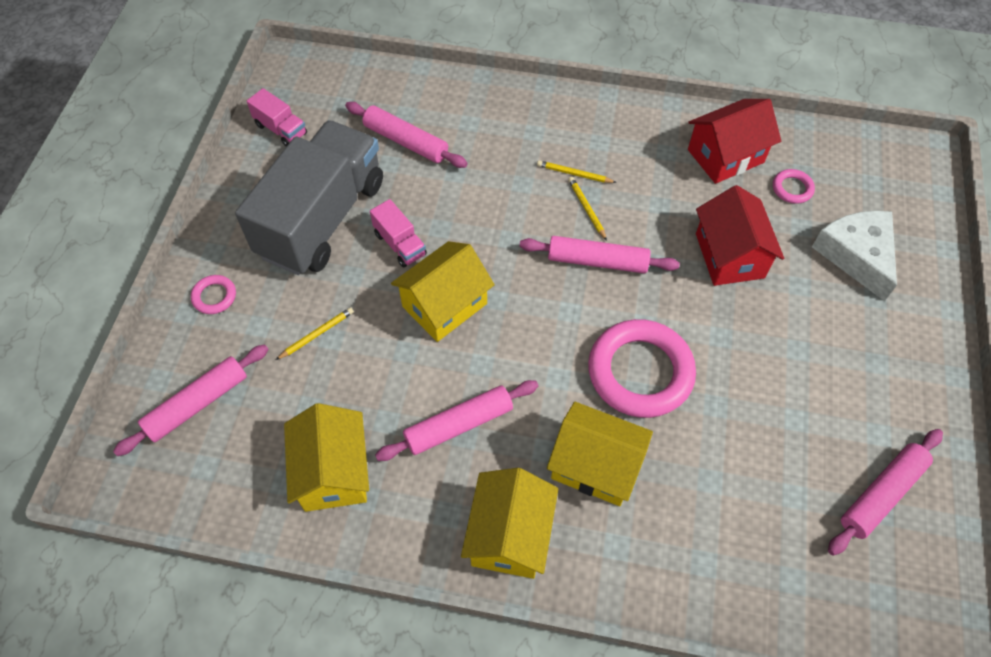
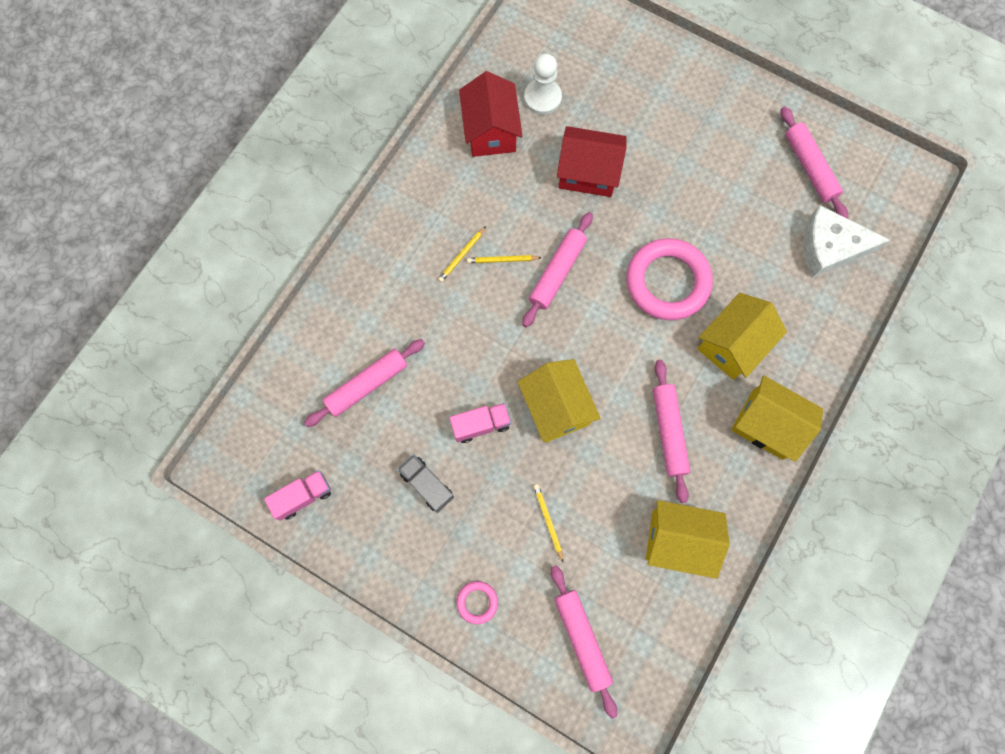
camera: 70 degrees left, 15 degrees up
(322, 219) = (427, 485): grey truck -> grey truck, size x0.40
(792, 188) = (542, 98): pink ring -> white pawn
(856, 255) = (620, 85): white cheese -> white cheese (830, 247)

